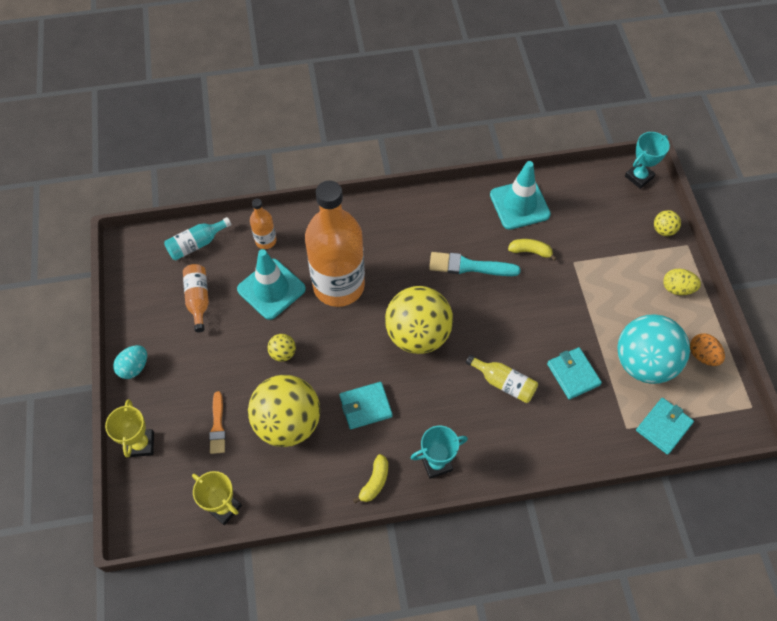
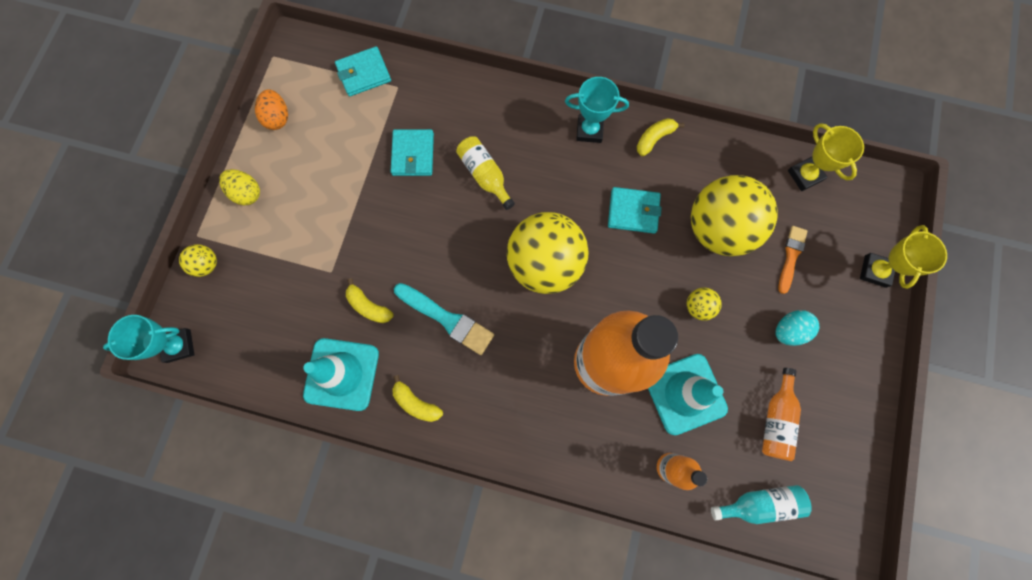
camera: 155 degrees left, 15 degrees up
(134, 367) = (868, 363): turquoise egg -> turquoise egg (788, 330)
(458, 209) = (416, 403): none -> yellow banana
(643, 363) = (338, 135): turquoise ball -> none

